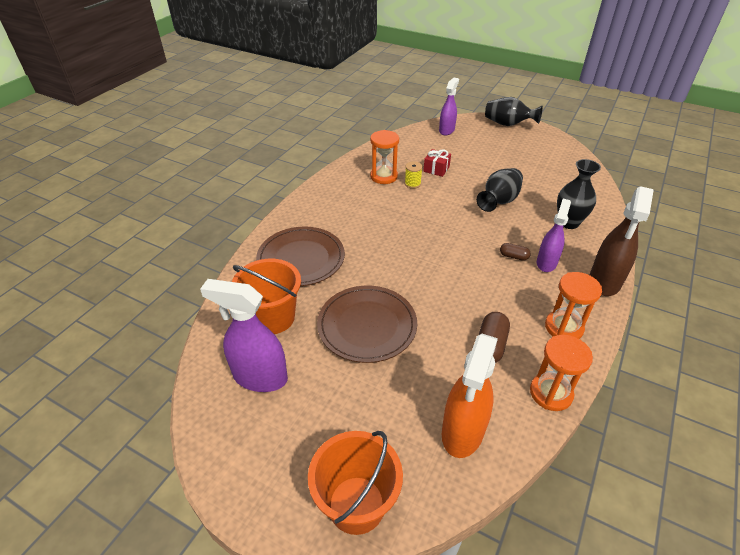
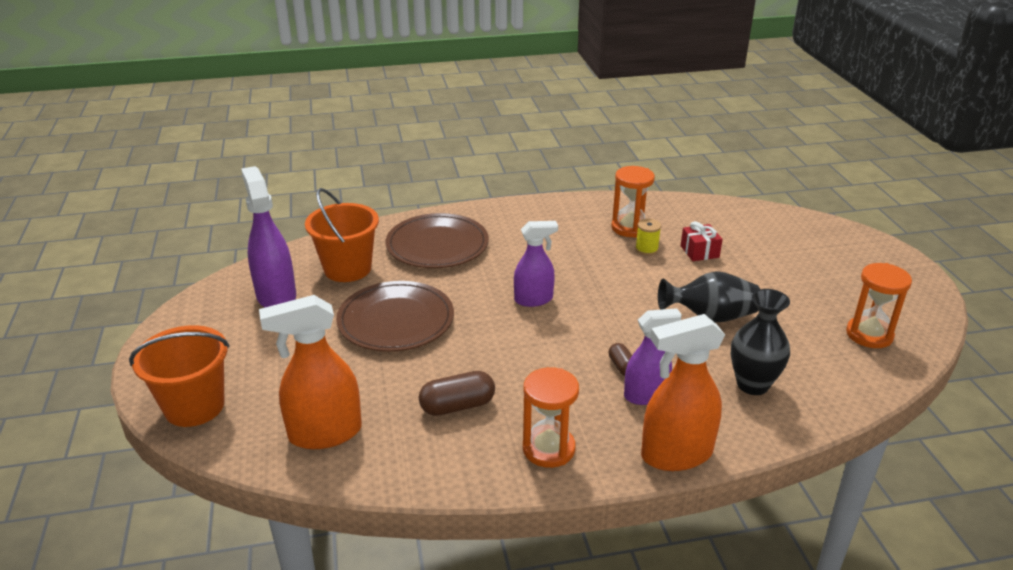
camera: 50 degrees right, 10 degrees down
(446, 130) = (789, 225): purple spray bottle -> purple spray bottle (534, 299)
(508, 124) = (889, 259): black vase -> none
(551, 393) = (435, 474): orange hourglass -> orange hourglass (869, 335)
(604, 281) = (676, 454): brown spray bottle -> orange spray bottle

